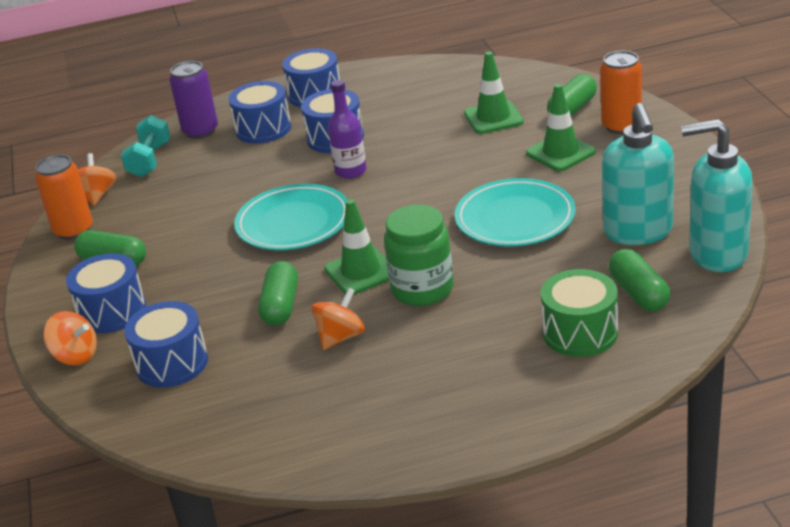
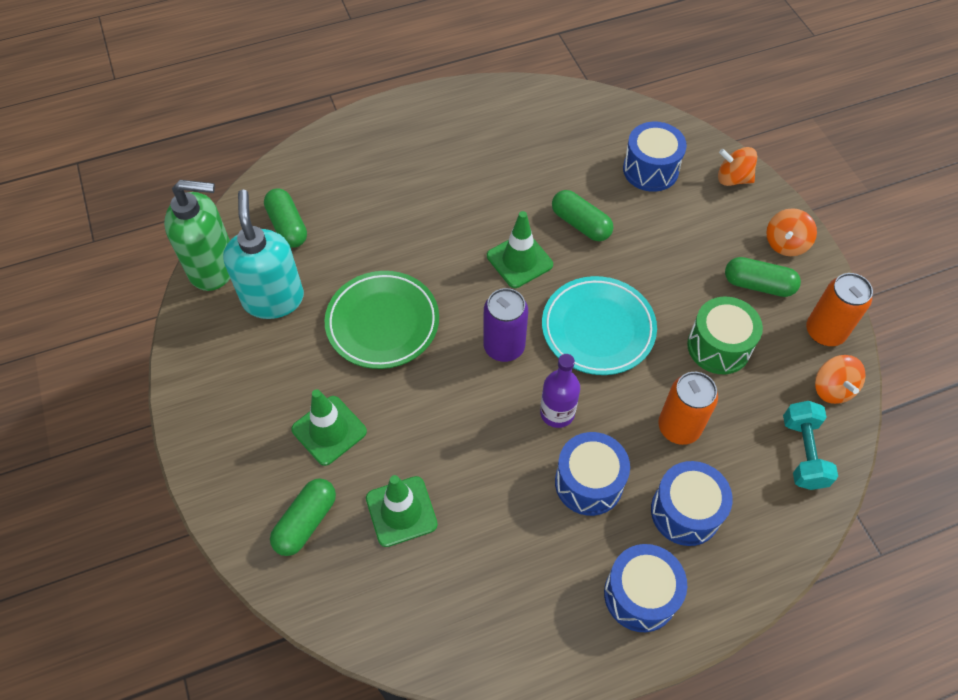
camera: 170 degrees right, 25 degrees up
(112, 311) = (726, 223): blue drum -> none
(200, 131) = (766, 514): purple can -> purple can (504, 347)
(281, 306) = (580, 224): green capsule -> green capsule turned 45 degrees counterclockwise
(340, 337) = (523, 190): orange spinning top -> orange spinning top (785, 243)
(422, 289) = (463, 237): green jar -> none
(515, 219) = (382, 323): turquoise plate -> green plate
(580, 333) = (339, 189): green drum -> green drum (718, 346)
(621, 126) = (255, 479): orange can -> orange can (679, 427)
(717, 254) = (213, 268): turquoise soap dispenser -> green soap dispenser

